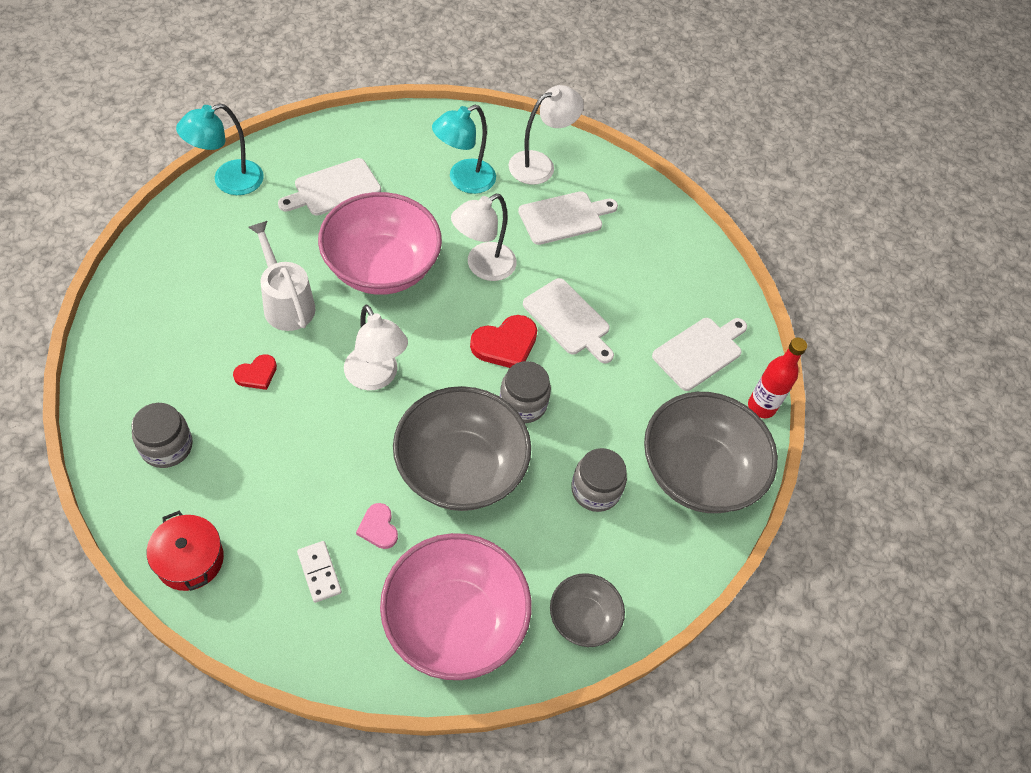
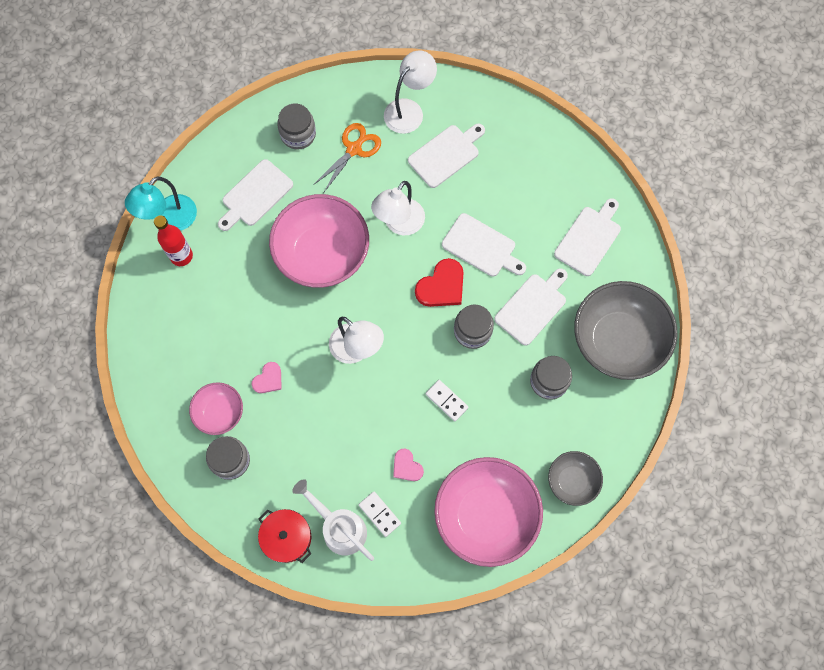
camera: 10 degrees left, 15 degrees up
(181, 390) = (219, 412): none -> pink bowl
(256, 374) = (268, 379): red heart -> pink heart
(286, 302) = (263, 311): white watering can -> white watering can (339, 527)
(408, 148) = (298, 134): none -> grey jar
(460, 469) = (446, 401): grey bowl -> white domino
(463, 180) = (354, 149): turquoise lamp -> orange scissors
(605, 401) = (532, 307): none -> white cutting board
(761, 406) = (648, 269): red bottle -> red bottle (181, 256)

